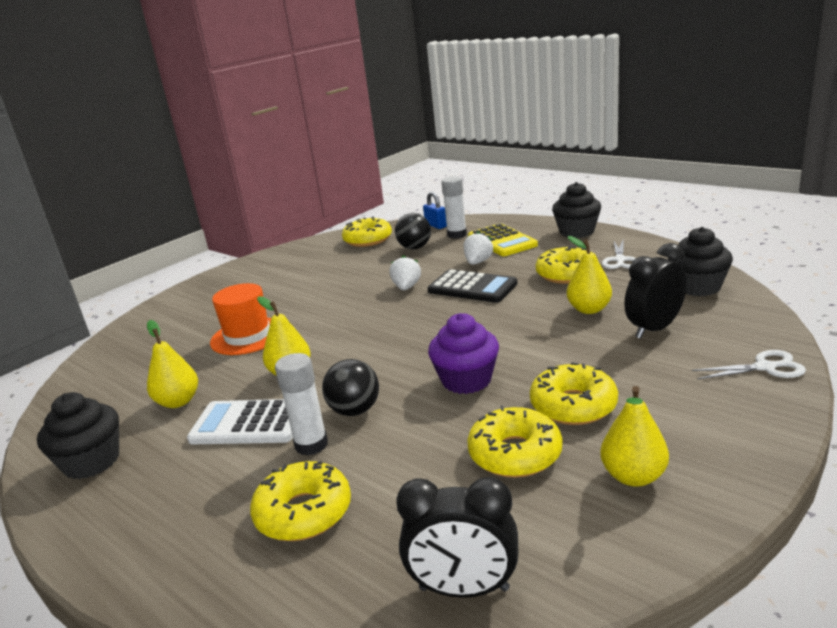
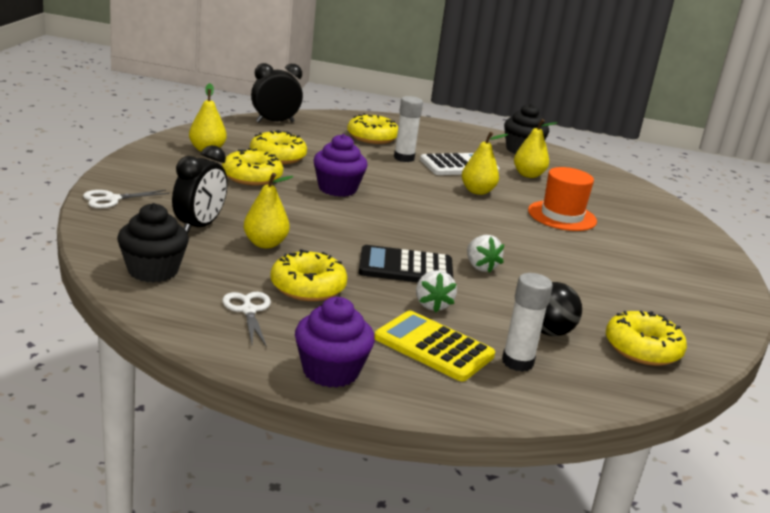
camera: 145 degrees right, 0 degrees up
(355, 410) = (398, 172): black ball -> none
(436, 225) = (579, 387): blue padlock -> none
(576, 232) = (331, 371): black cupcake -> purple cupcake

